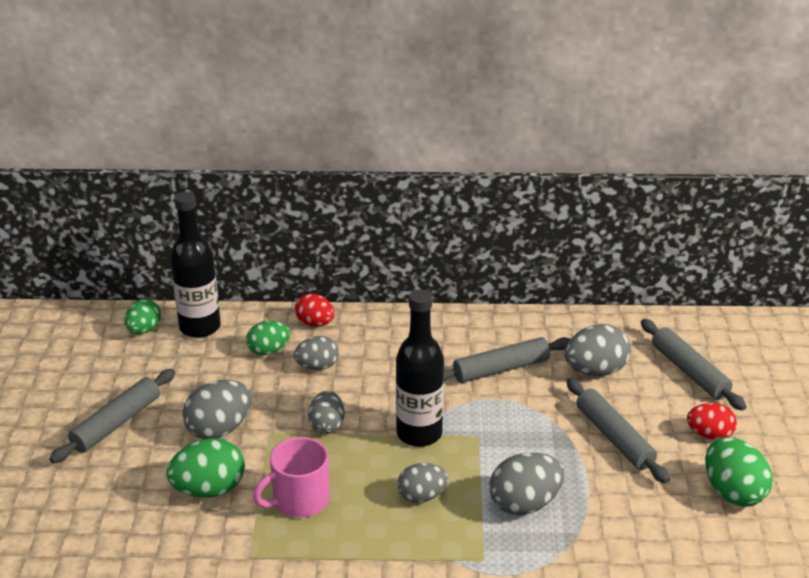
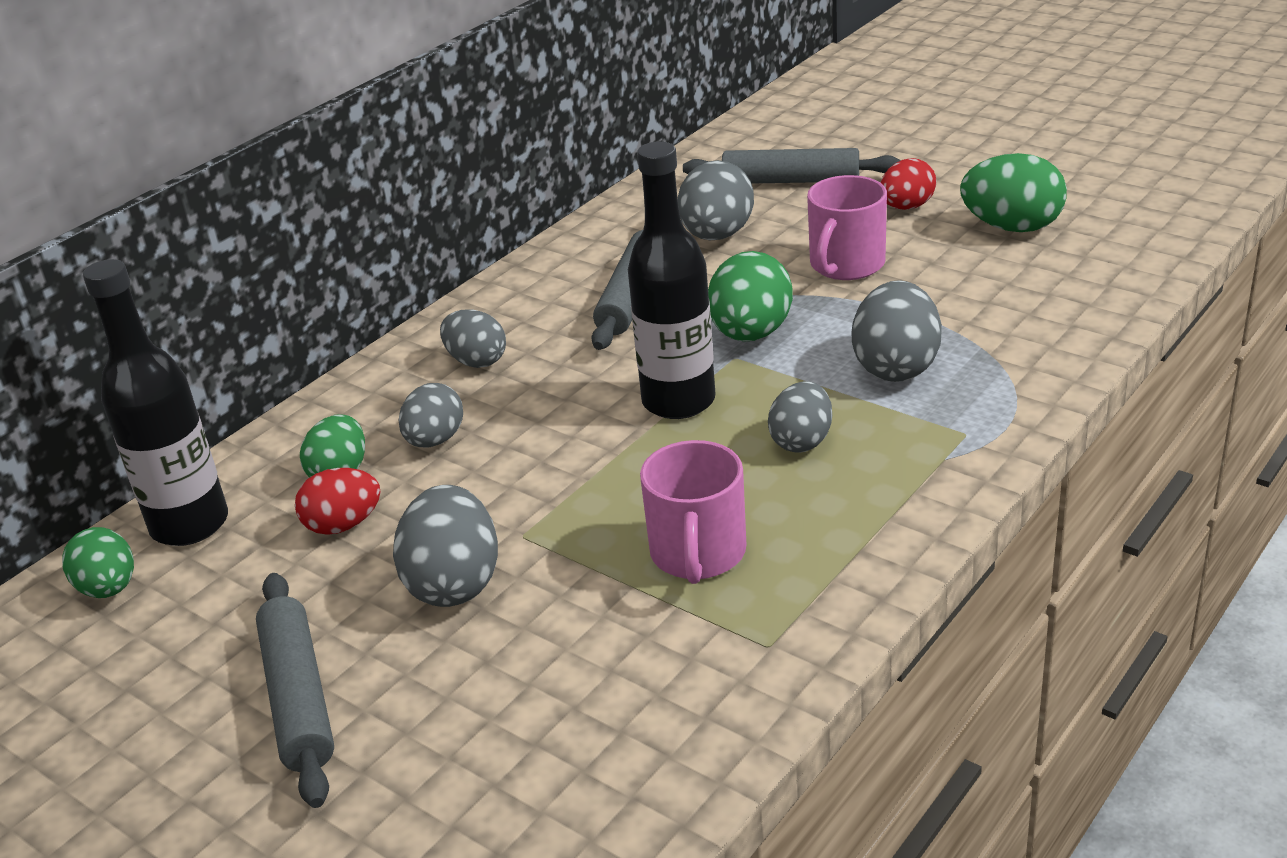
camera: 50 degrees left, 0 degrees up
(209, 489) = (578, 640): green egg -> green egg (751, 334)
(315, 323) = (340, 410): red egg -> red egg (343, 525)
(327, 425) = (570, 474): grey egg -> grey egg (476, 361)
(614, 437) = (846, 265): grey rolling pin -> pink mug

